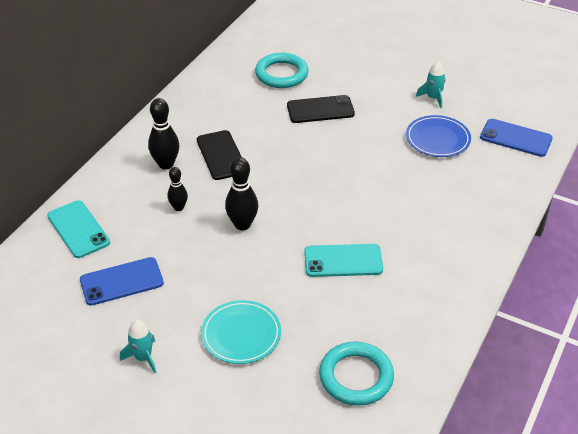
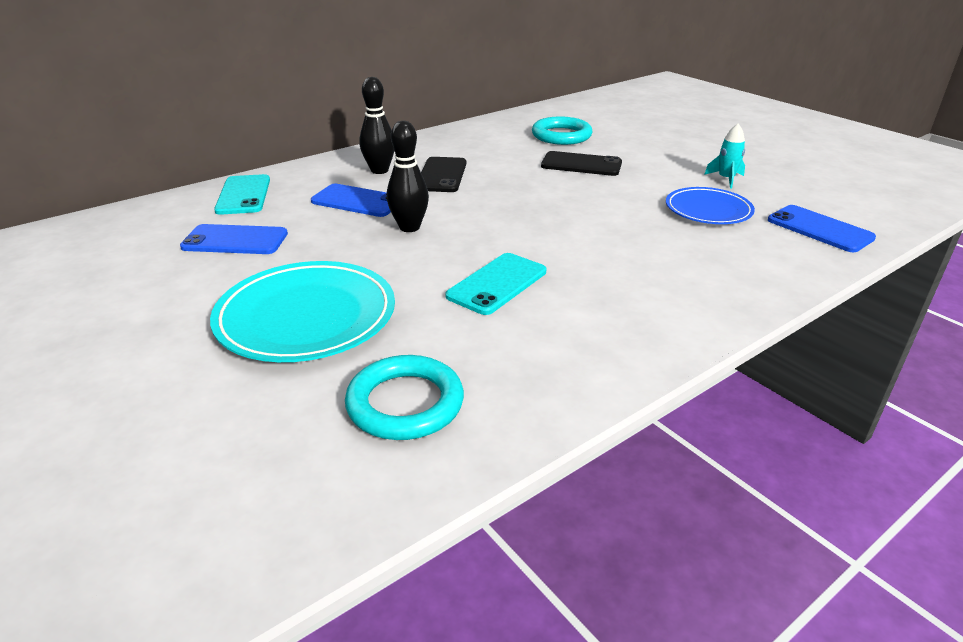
camera: 25 degrees right, 10 degrees down
(143, 357) = (177, 306): turquoise rocket -> none
(178, 207) = (357, 201): black bowling pin -> blue phone
(241, 334) = (306, 317): turquoise plate -> turquoise plate, size x1.61
(343, 261) = (497, 284): turquoise phone -> turquoise phone turned 75 degrees counterclockwise

